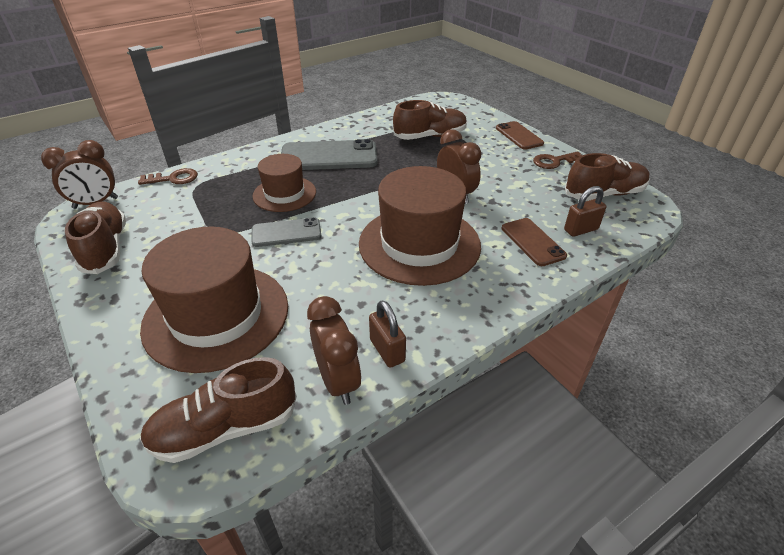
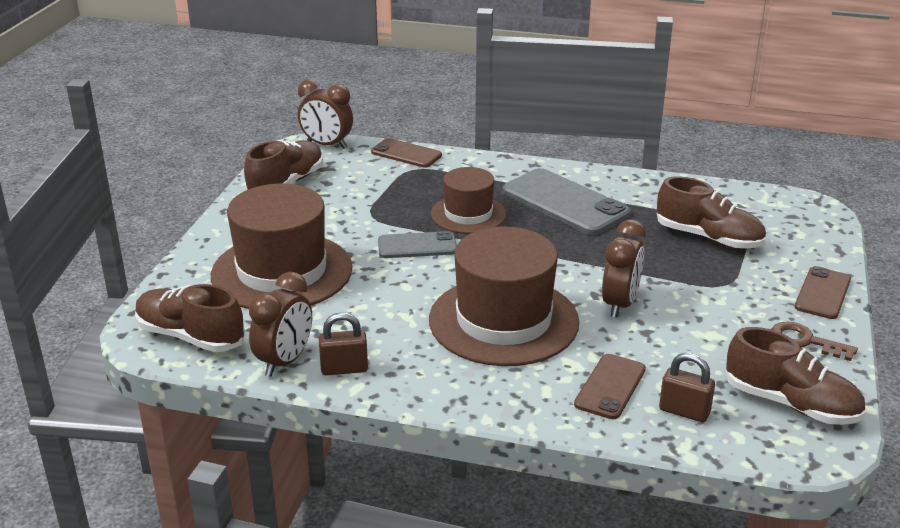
camera: 50 degrees right, 10 degrees down
(173, 179) = (406, 154): brown key -> brown phone
(286, 233) = (417, 246): grey phone -> grey phone turned 45 degrees counterclockwise
(387, 350) = (344, 369): brown padlock -> brown padlock turned 60 degrees clockwise

